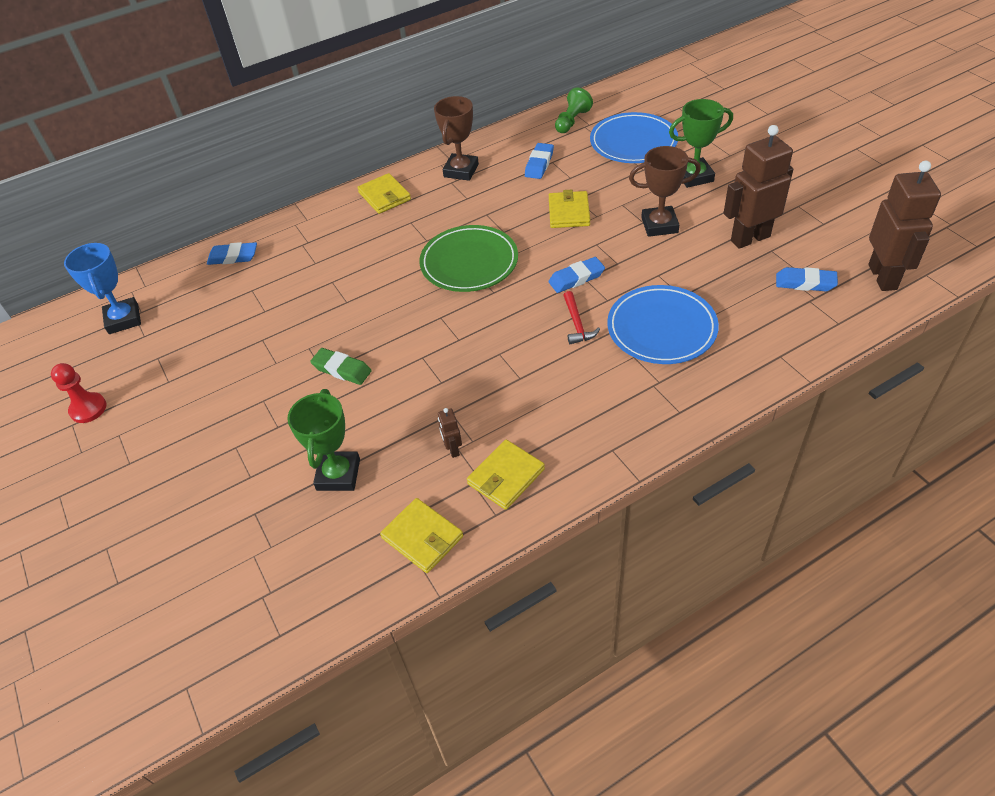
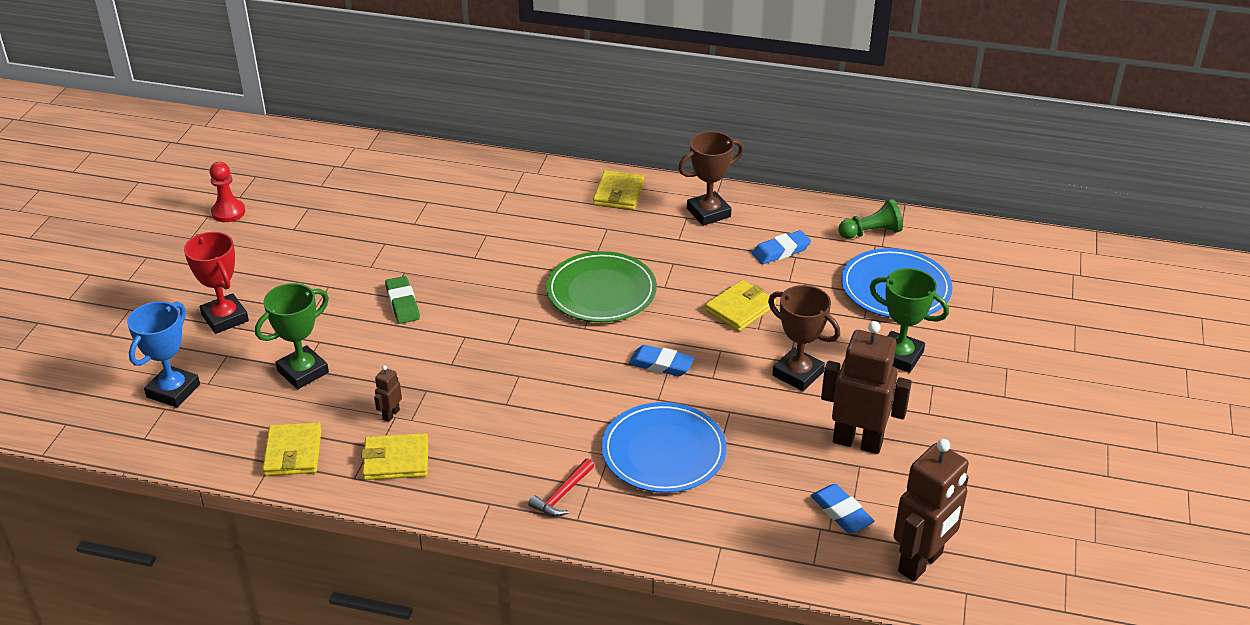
camera: 40 degrees right, 10 degrees down
(123, 319) = (324, 164): blue trophy -> blue trophy (173, 391)
(209, 487) = (225, 318): none -> red trophy
(233, 257) = (449, 167): blue eraser -> none
(577, 324) = (606, 398): red hammer -> red hammer (562, 495)

